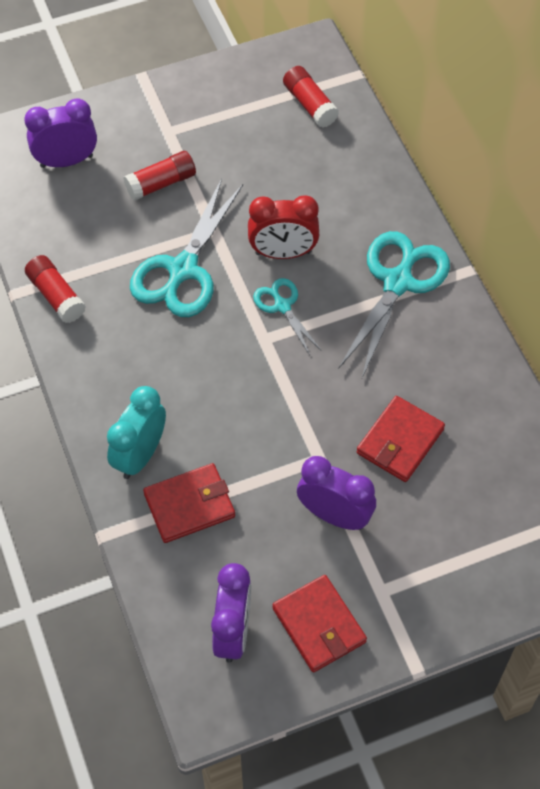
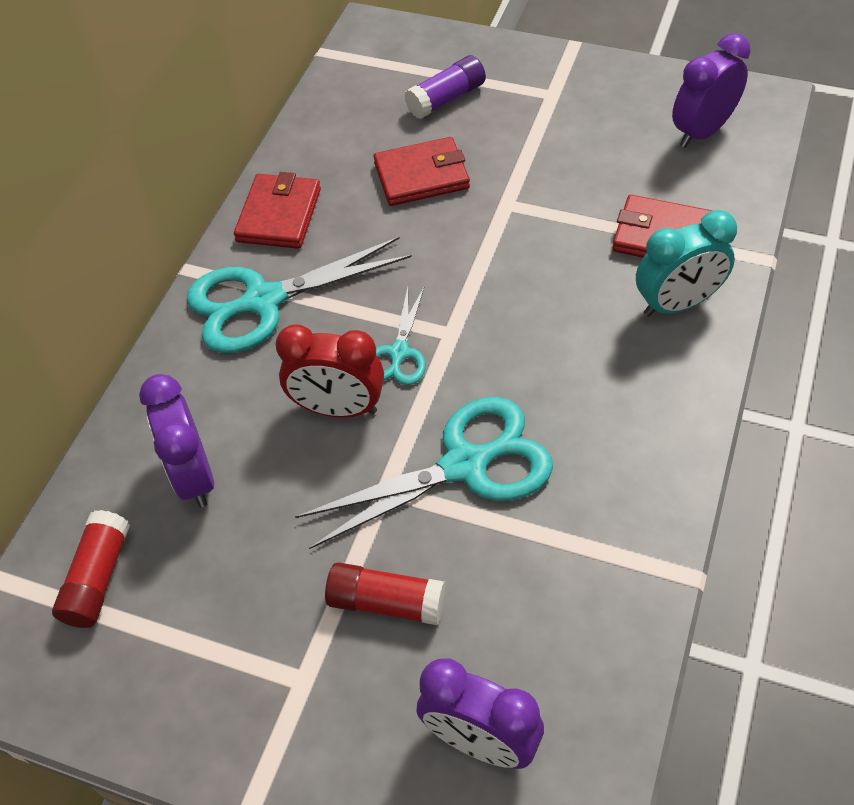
camera: 135 degrees left, 5 degrees down
(56, 296) = (644, 536): red glue stick -> none
(283, 253) = (338, 408): red clock -> red clock turned 150 degrees clockwise
(319, 625) = (625, 100): red wallet -> red wallet (279, 215)
(334, 515) = (537, 158): purple clock -> purple clock (194, 476)
(456, 526) = (446, 99): none -> purple glue stick

